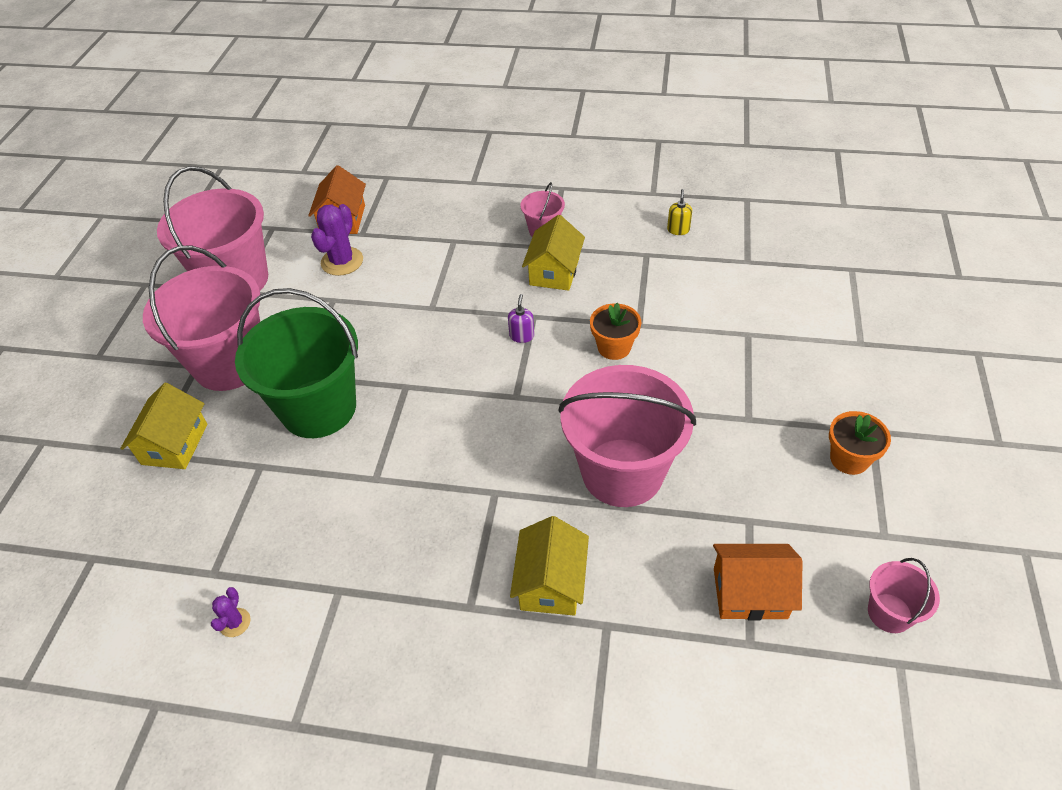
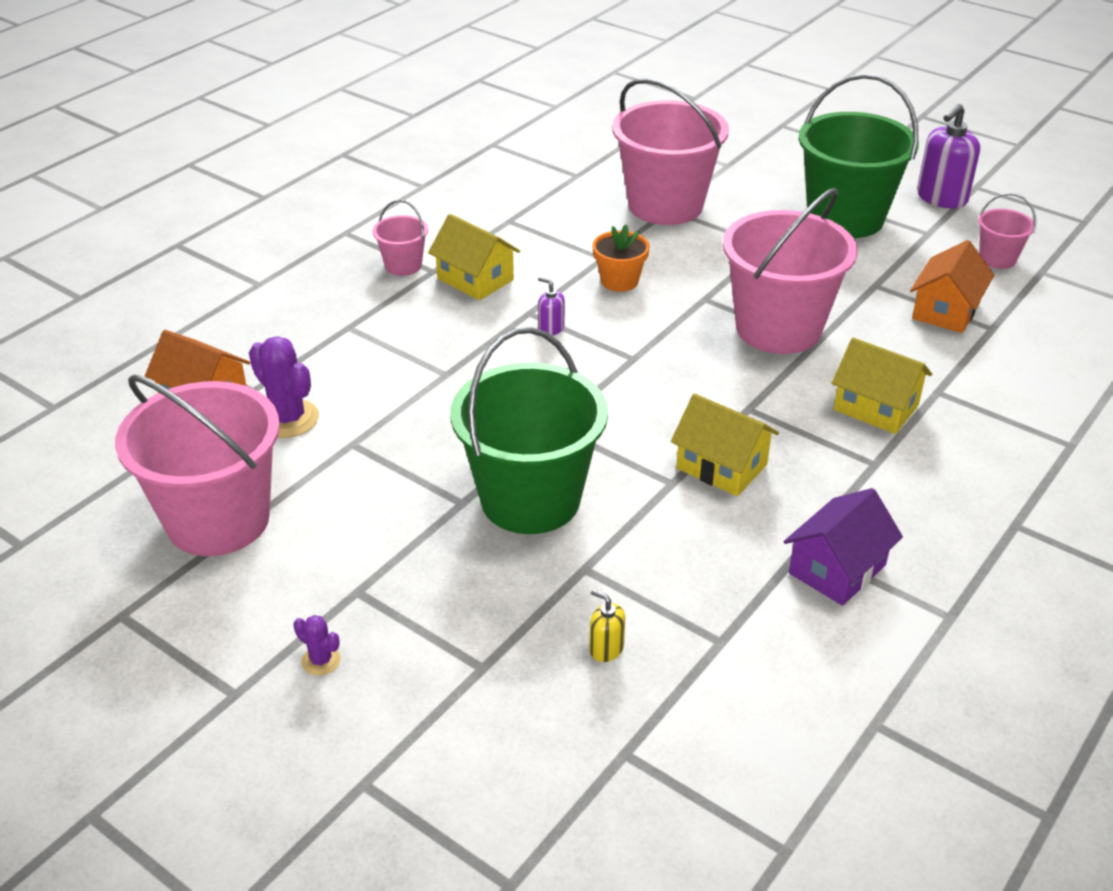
camera: 65 degrees left, 10 degrees down
(175, 444) = (486, 638): yellow house -> yellow house (721, 466)
(230, 363) = (382, 558): pink bucket -> pink bucket (665, 205)
(235, 622) = (800, 636): purple cactus -> purple cactus (321, 660)
(320, 622) = (837, 569): none -> purple house
(678, 230) = (493, 192): yellow soap dispenser -> yellow soap dispenser (606, 648)
(849, 459) = (845, 218): orange flower pot -> green bucket
(968, 526) = (941, 198): none -> purple soap dispenser

